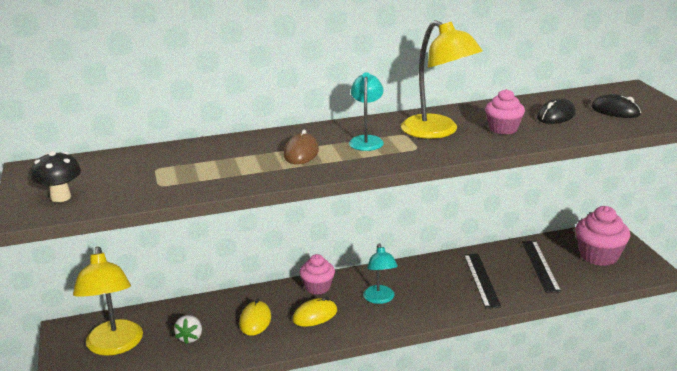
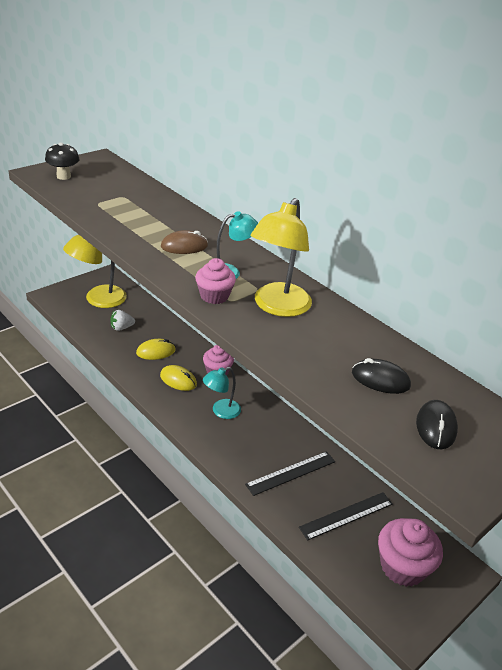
camera: 60 degrees right, 10 degrees up
(503, 129) = (314, 346): pink cupcake -> pink cupcake (214, 296)

